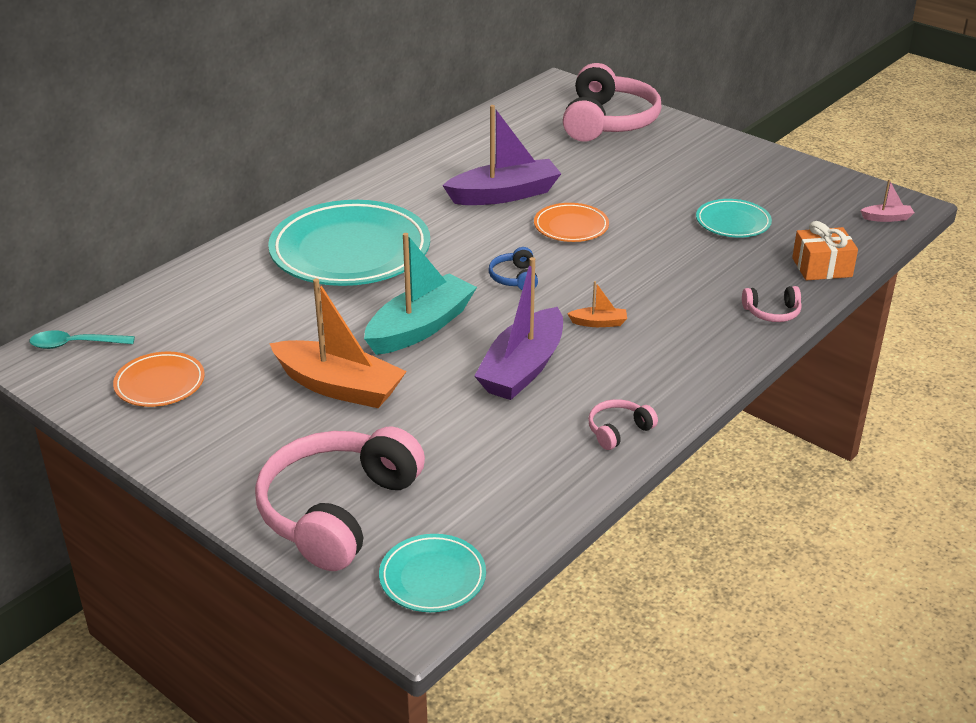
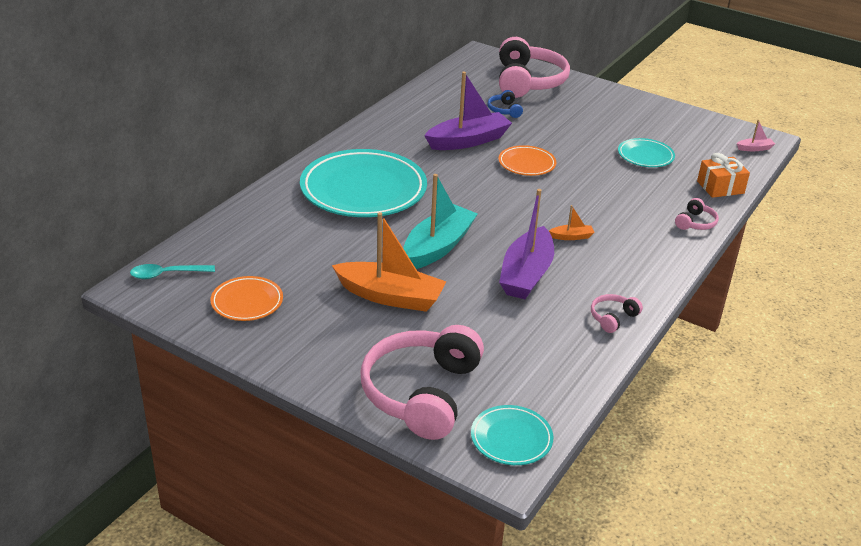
camera: 10 degrees left, 0 degrees up
(514, 278) = (497, 205): blue headphones -> blue headphones (504, 110)
(772, 312) = (695, 223): pink headphones -> pink headphones turned 45 degrees counterclockwise

